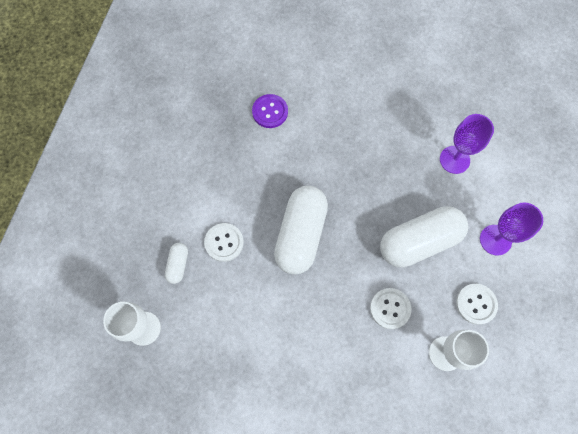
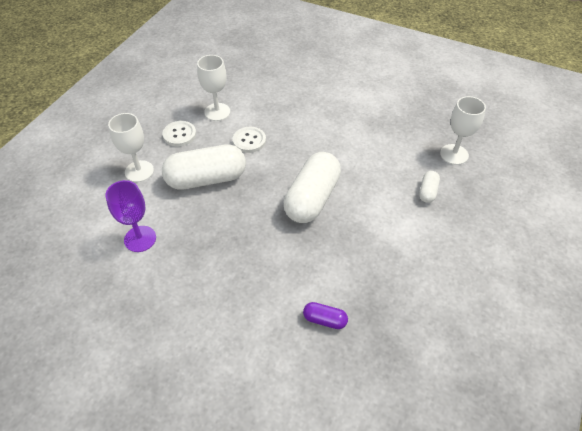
camera: 170 degrees left, 20 degrees down
(224, 242) = (385, 202): white button -> none
(270, 112) = (324, 320): purple button -> purple capsule
(495, 240) = (139, 171): purple goblet -> white goblet

